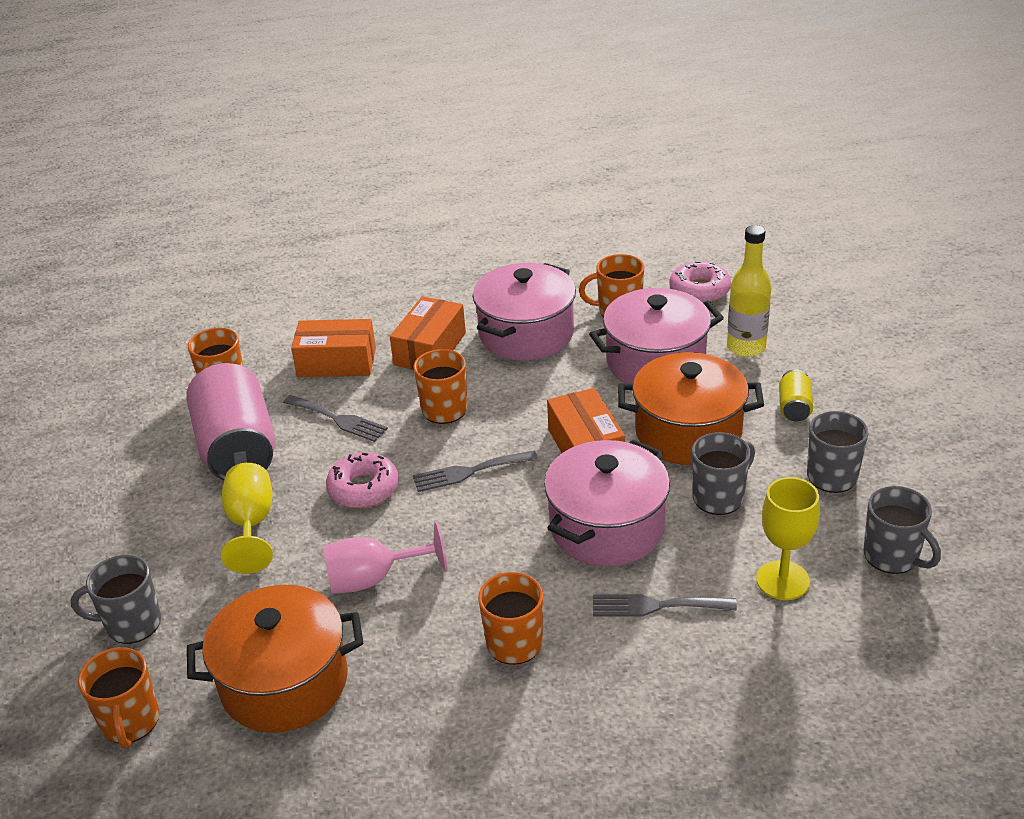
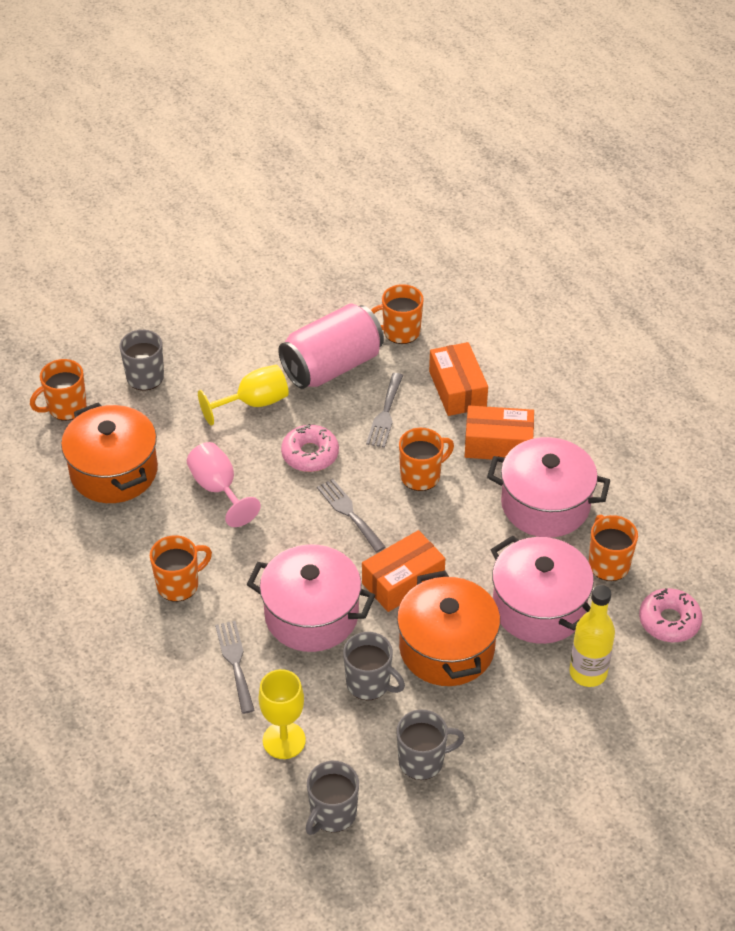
camera: 70 degrees right, 10 degrees up
(794, 407) = (508, 722): yellow can -> none

